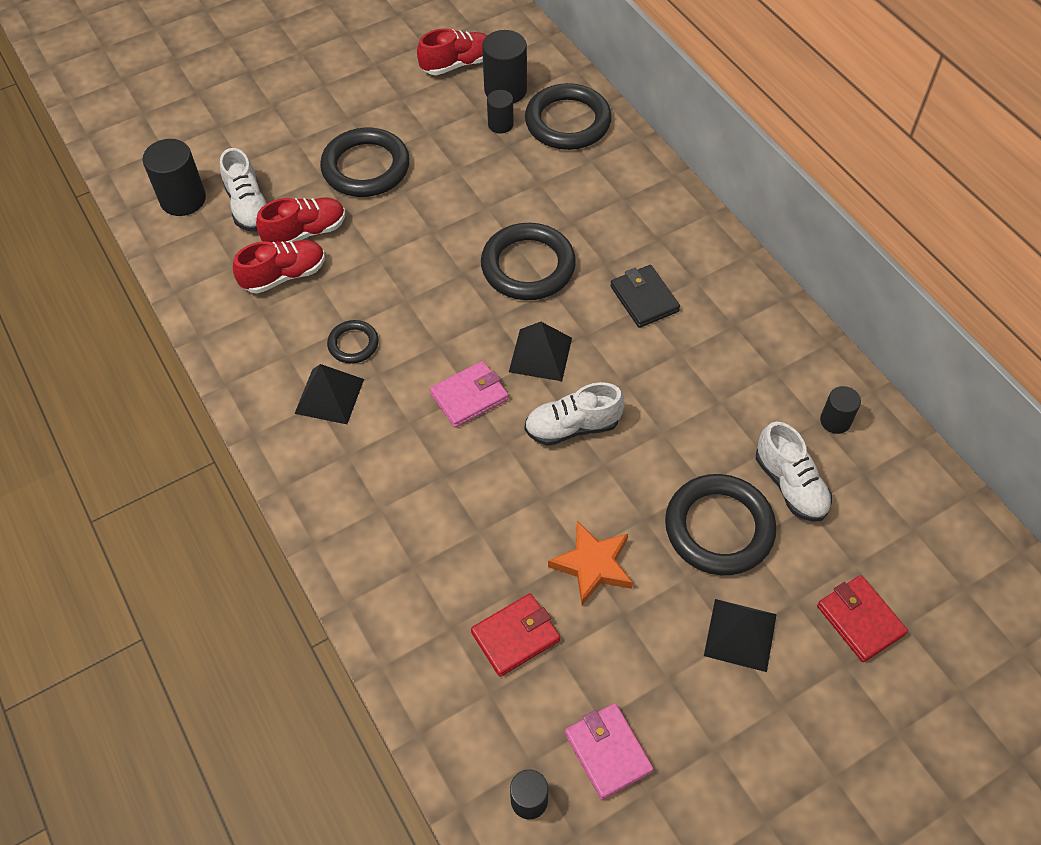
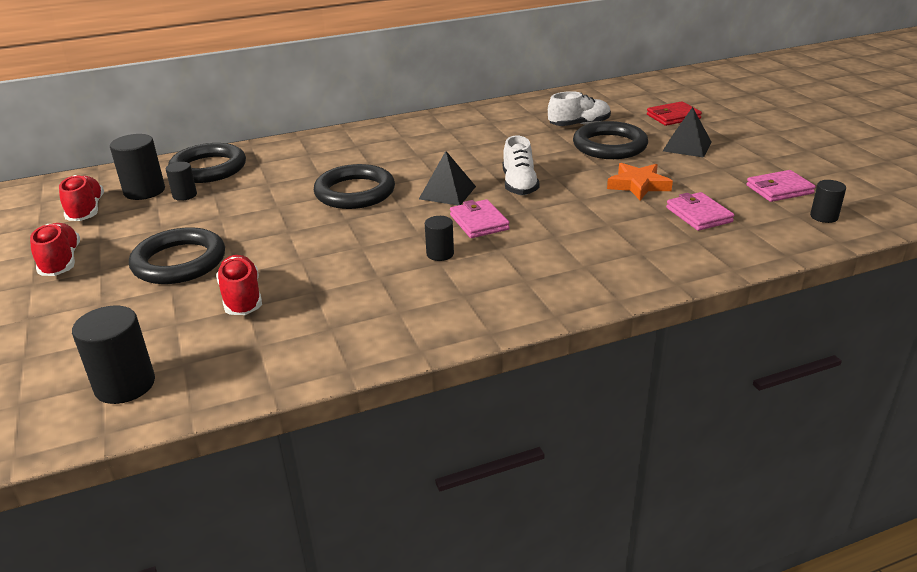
camera: 80 degrees left, 25 degrees down
(248, 207) = (176, 335): white shoe -> none
(284, 276) = (293, 312): red shoe -> red shoe (61, 262)
(329, 396) = (457, 288): black pyramid -> none
(353, 344) = (401, 274): black ring -> none
(515, 636) = (698, 215): red wallet -> pink wallet
(644, 299) = (411, 154): black wallet -> none
(835, 421) = (534, 110): black cylinder -> black cylinder (440, 254)

